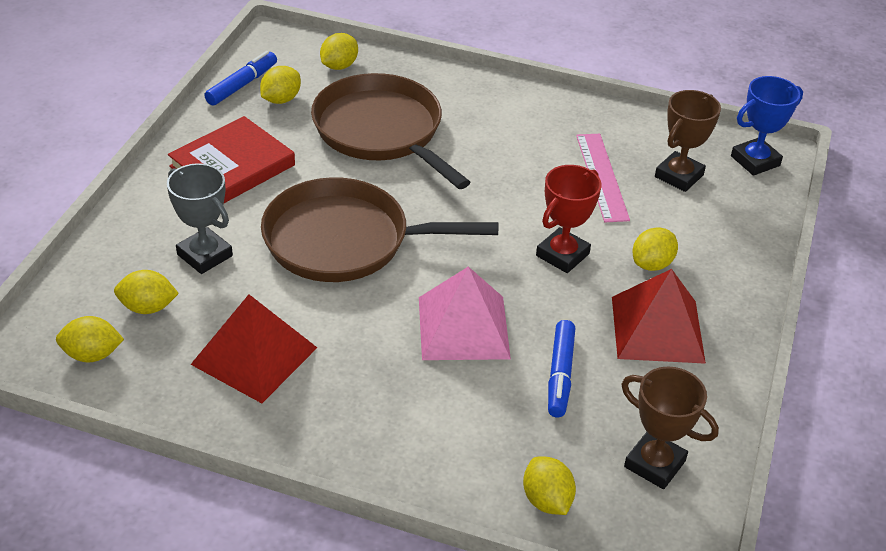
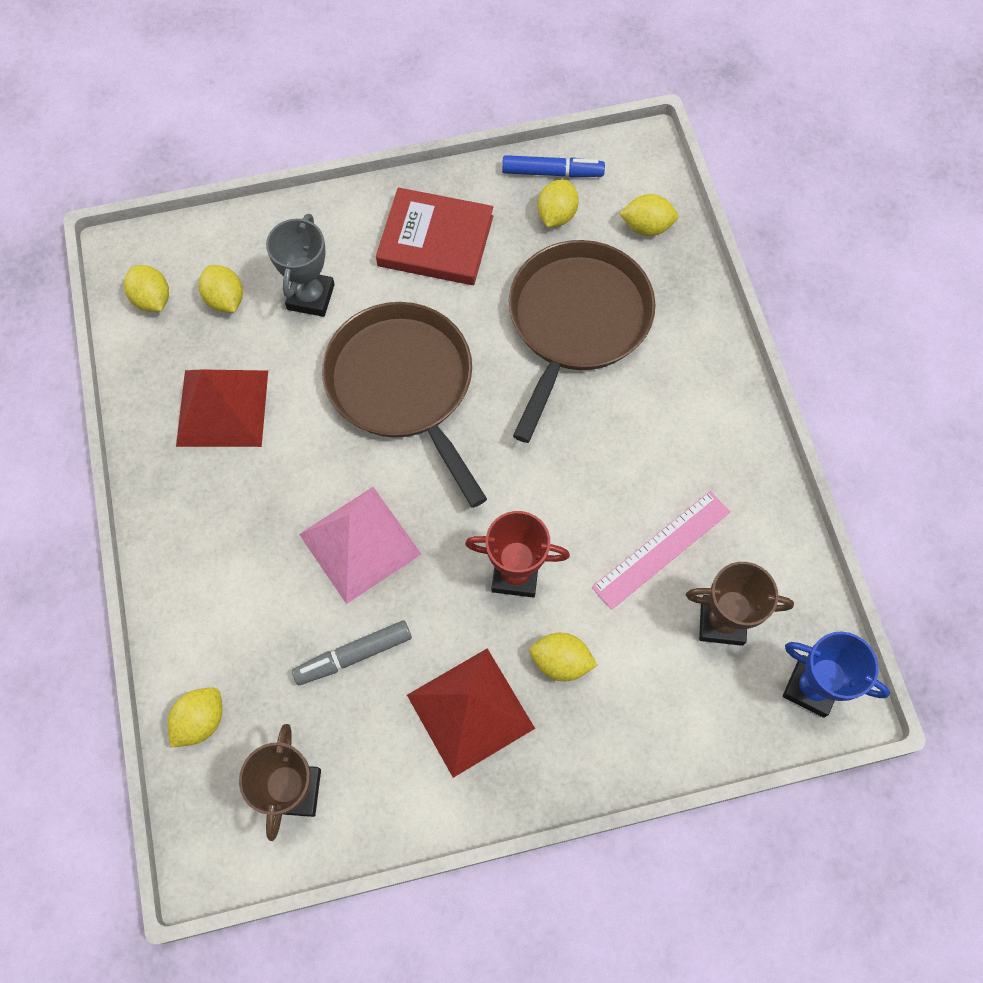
camera: 60 degrees right, 25 degrees up
(281, 99) = (556, 215): yellow lemon -> yellow lemon turned 75 degrees counterclockwise
(560, 375) = (353, 655): blue marker -> grey marker

